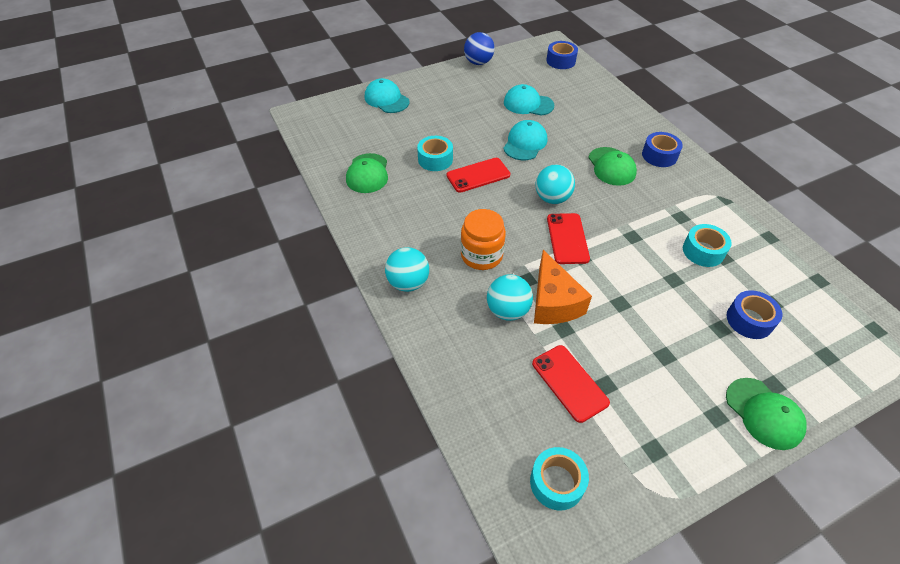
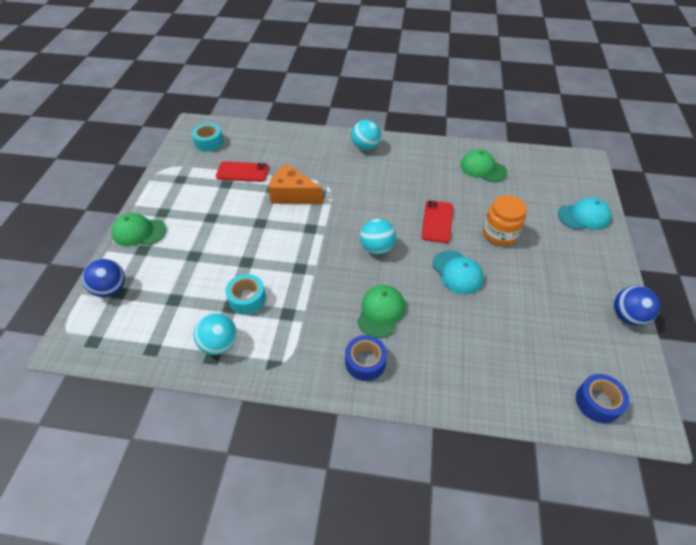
camera: 125 degrees right, 0 degrees up
(435, 159) = (475, 208): turquoise tape -> none
(481, 255) = (357, 184): orange jar -> orange jar (499, 234)
(507, 310) = (307, 174): turquoise ball -> turquoise ball (219, 344)
(528, 104) = (519, 312): turquoise cap -> none
(567, 238) = (332, 232): red phone -> none
(611, 166) = (381, 312): green cap -> green cap turned 90 degrees clockwise
(749, 320) = (180, 275): blue tape -> none
(835, 367) = (111, 289): none -> blue ball

